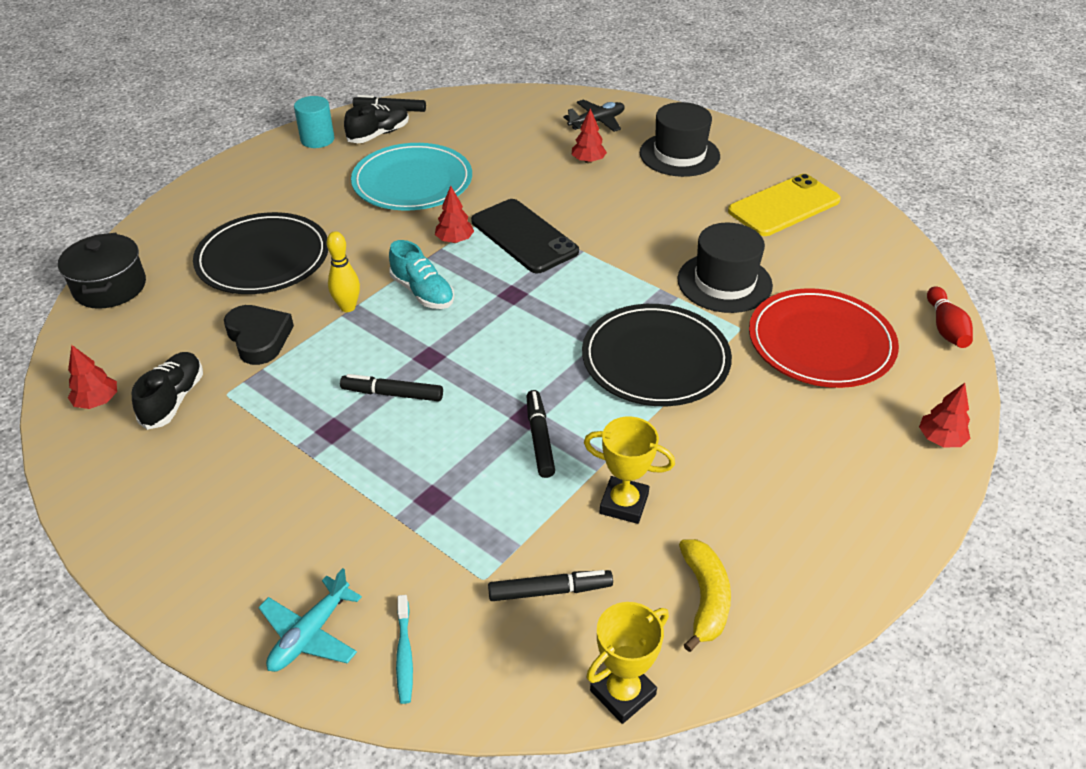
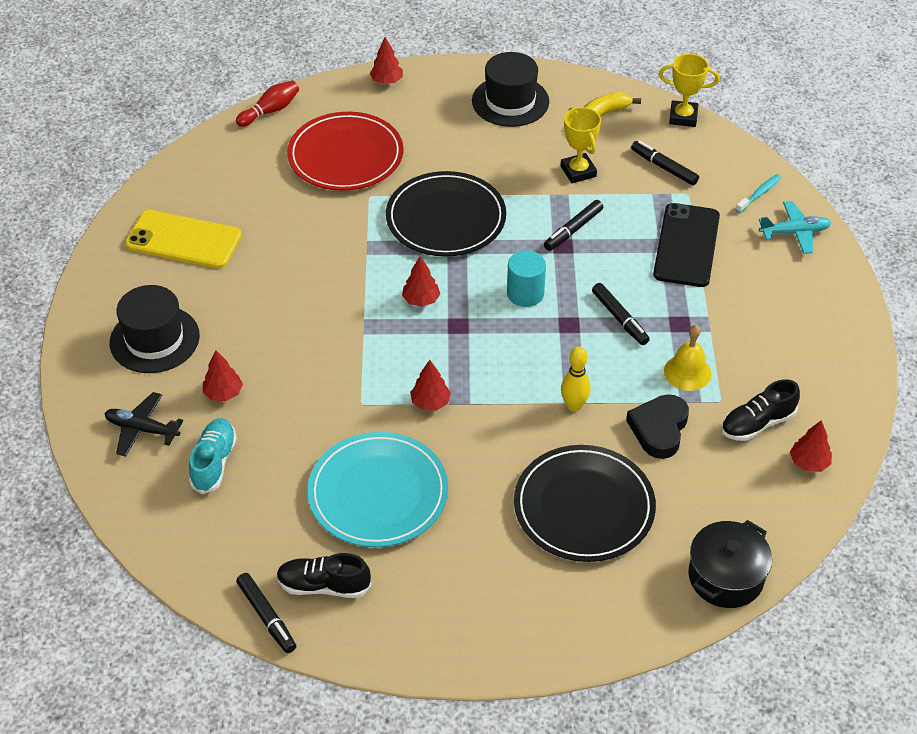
camera: 130 degrees left, 5 degrees up
(280, 395) = (687, 372): none -> yellow bell
(317, 139) = (382, 631): turquoise cylinder -> turquoise cylinder (525, 293)
(422, 292) = (511, 376): turquoise shoe -> turquoise shoe (214, 462)
(524, 236) = (381, 364): black phone -> black phone (686, 245)
(567, 290) = (421, 300): none -> red tree
(724, 282) = (324, 226): black hat -> black hat (510, 101)

